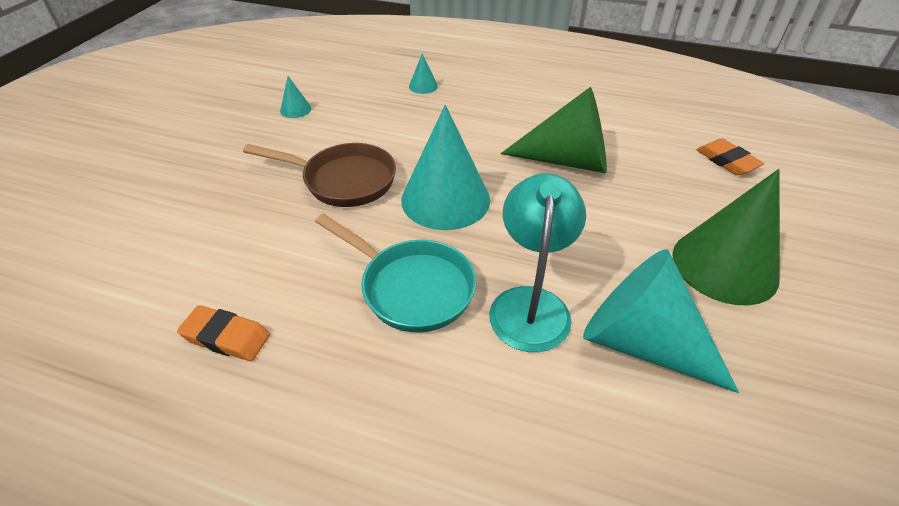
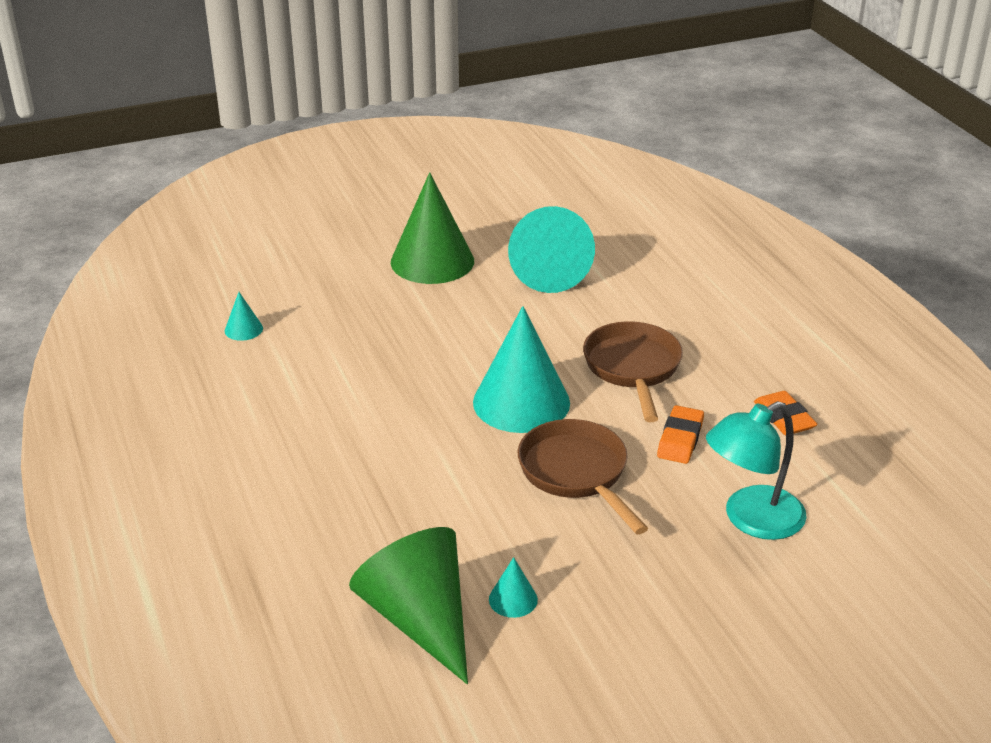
camera: 130 degrees left, 10 degrees down
(411, 287) = (632, 369): turquoise pan -> brown pan
(423, 86) = (337, 527): turquoise cone -> turquoise cone (243, 329)
(530, 304) = (575, 317): turquoise lamp -> turquoise lamp (751, 519)
(567, 160) = (378, 364): green cone -> green cone (420, 619)
(726, 161) = (279, 289): orange eraser -> orange eraser (680, 439)

